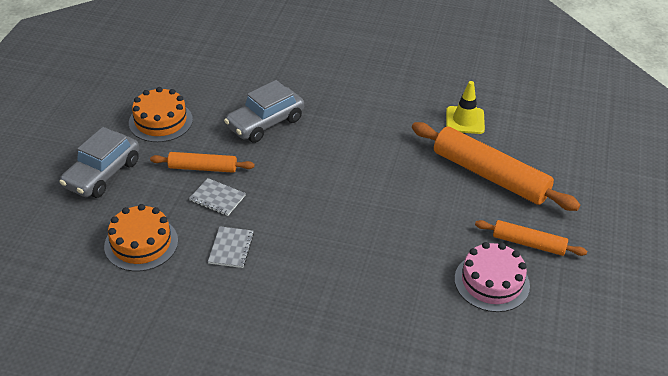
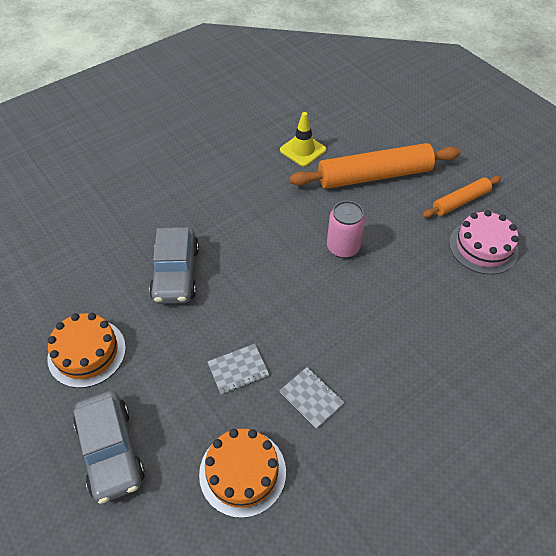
camera: 50 degrees left, 10 degrees up
(203, 168) = (187, 357): orange rolling pin -> none
(388, 195) = (343, 247): none -> pink can

